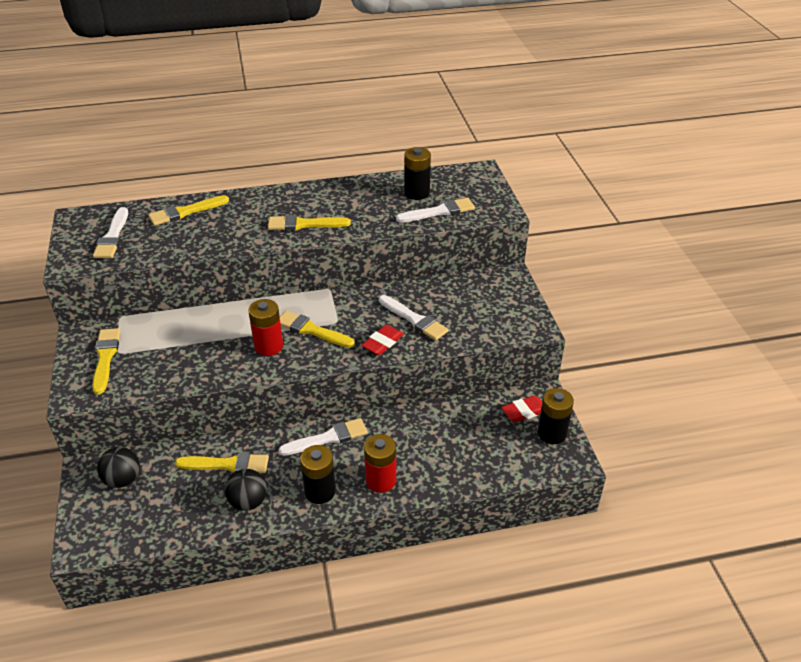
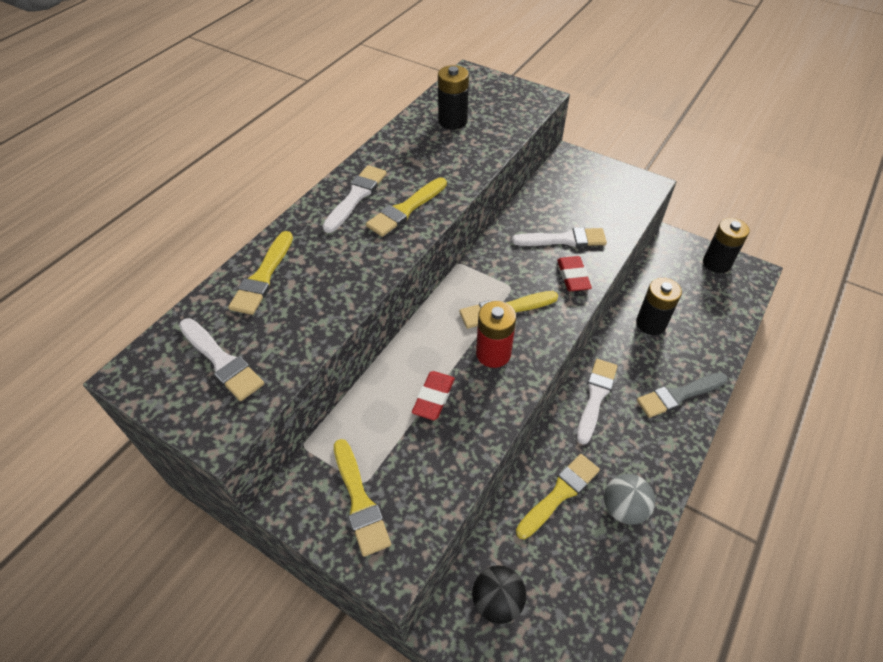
camera: 45 degrees left, 10 degrees up
(105, 358) = (359, 500): yellow brush -> yellow brush turned 150 degrees counterclockwise
(248, 502) = (623, 508): black ball -> grey ball
(320, 491) = (656, 445): black battery -> black battery (651, 323)
(380, 480) = (679, 395): red battery -> grey brush
(438, 212) = (497, 126): white brush -> white brush (356, 197)
(524, 412) = (680, 261): red eraser -> red eraser (433, 398)

